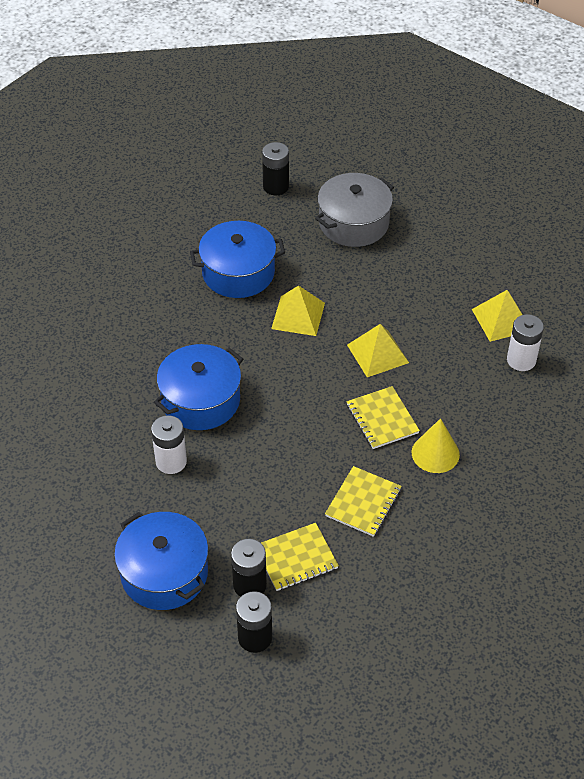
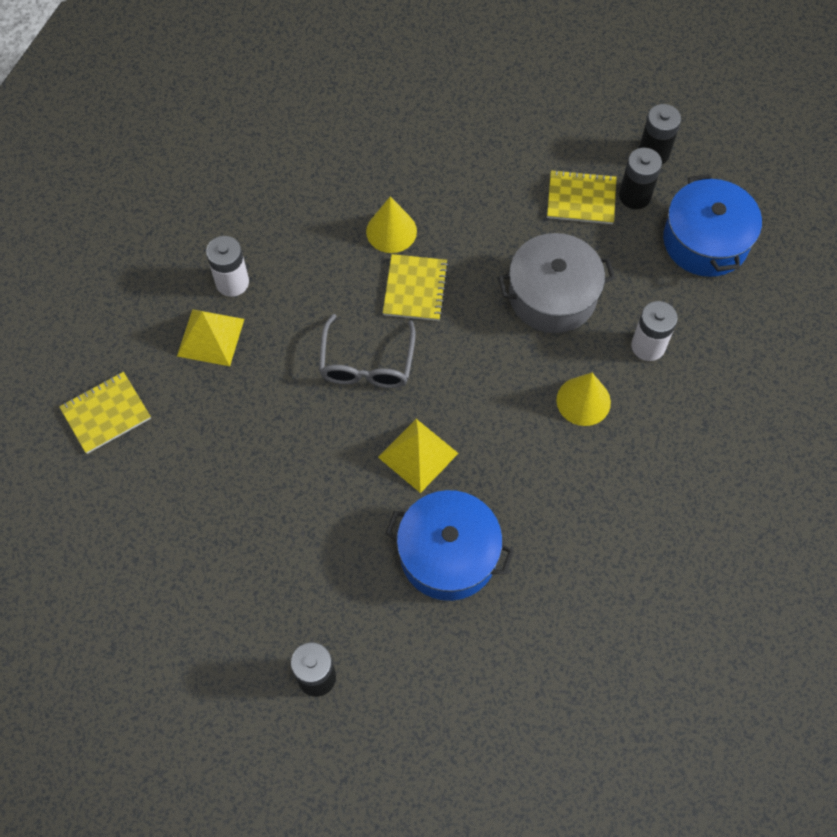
camera: 150 degrees left, 15 degrees up
(200, 400) = (583, 401): blue pot -> yellow cone
(353, 223) = (264, 558): grey pot -> grey pot (552, 296)
(363, 503) = (490, 218): yellow notebook -> yellow notebook (106, 413)
(377, 353) = (367, 363): yellow pyramid -> grey glasses

